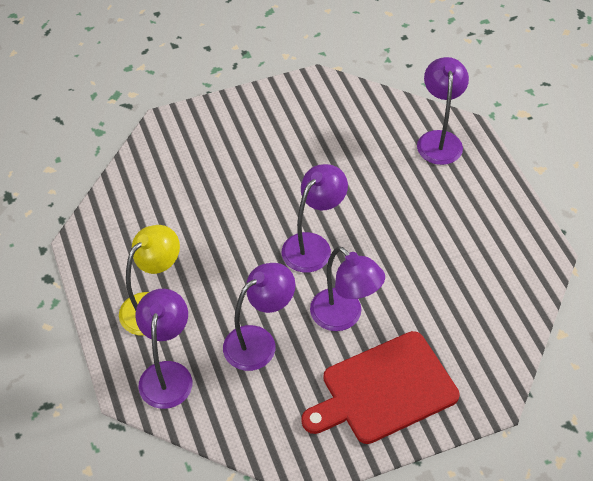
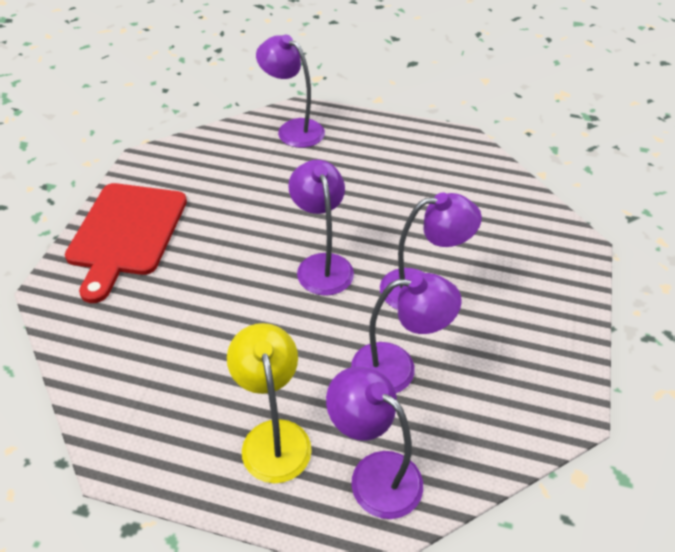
camera: 55 degrees left, 5 degrees down
(259, 342) = (397, 368): purple lamp -> purple lamp turned 90 degrees clockwise
(384, 390) = (522, 306): red cutting board -> red cutting board (126, 233)

